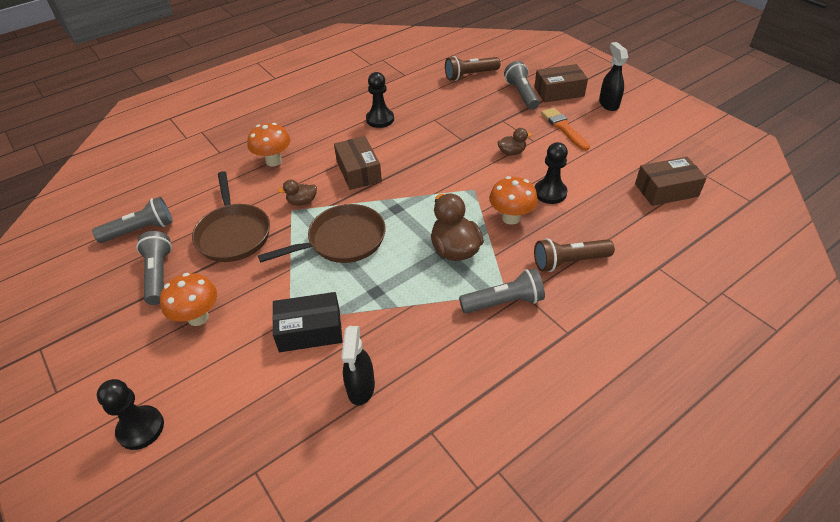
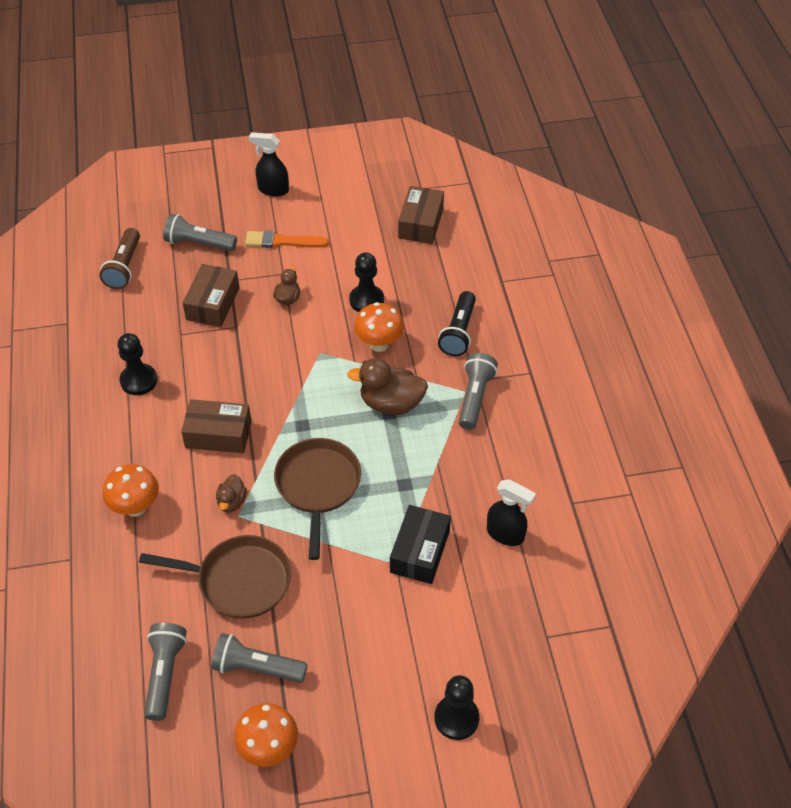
camera: 65 degrees left, 5 degrees up
(198, 317) = (345, 642): orange mushroom -> orange mushroom (268, 748)
(559, 92) = (220, 213): brown box -> brown box (213, 304)
(569, 262) = (459, 332): brown flashlight -> black flashlight

